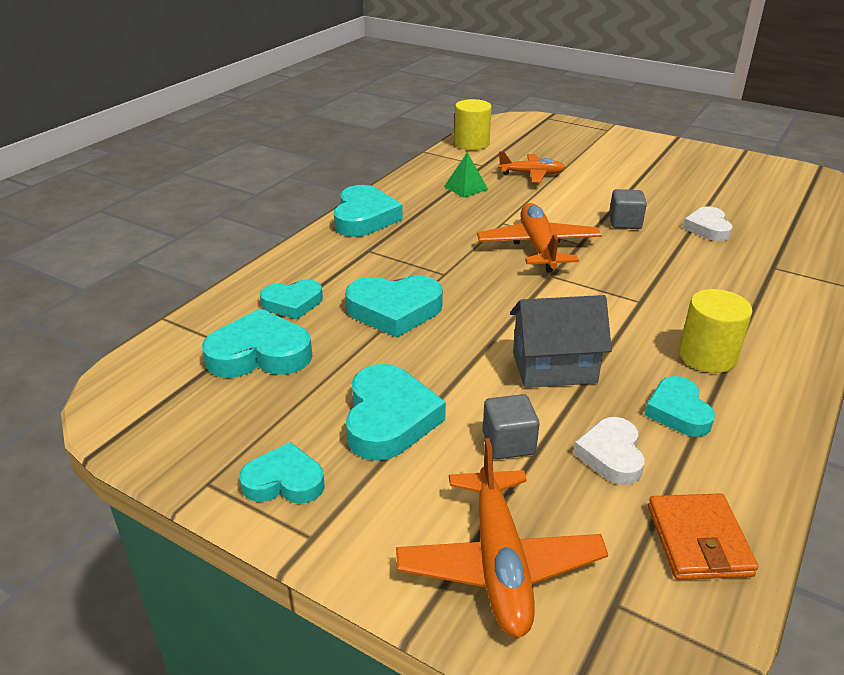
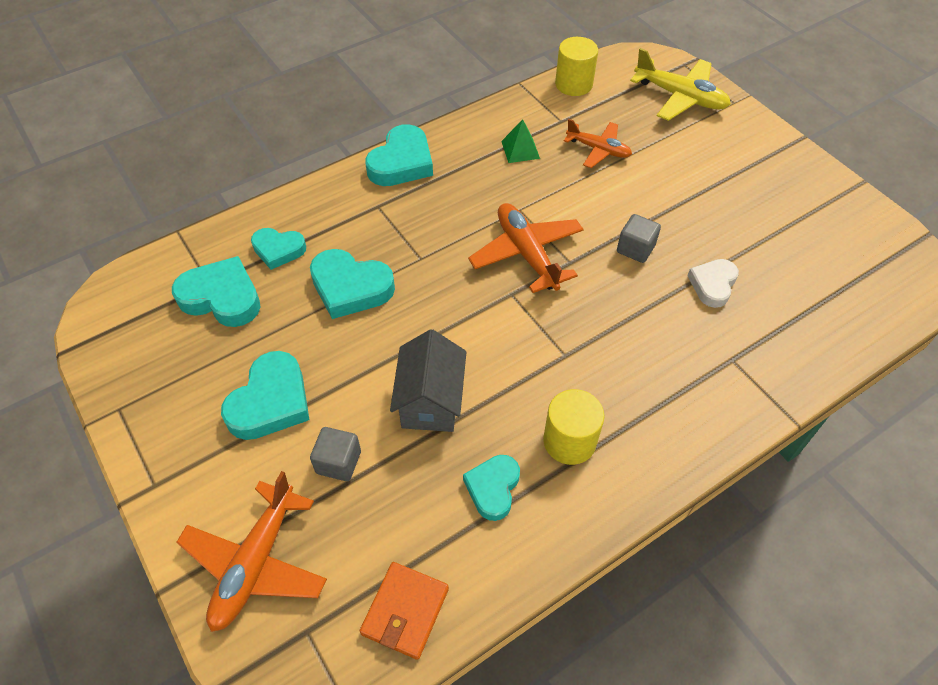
camera: 25 degrees right, 20 degrees up
(284, 481) = (166, 429): turquoise heart -> none
(538, 247) = (527, 254): orange plane -> orange plane turned 45 degrees counterclockwise
(554, 367) = (430, 401): grey house -> grey house turned 75 degrees clockwise
(564, 134) = (680, 97): none -> yellow plane
(611, 455) = (405, 507): white heart -> none

